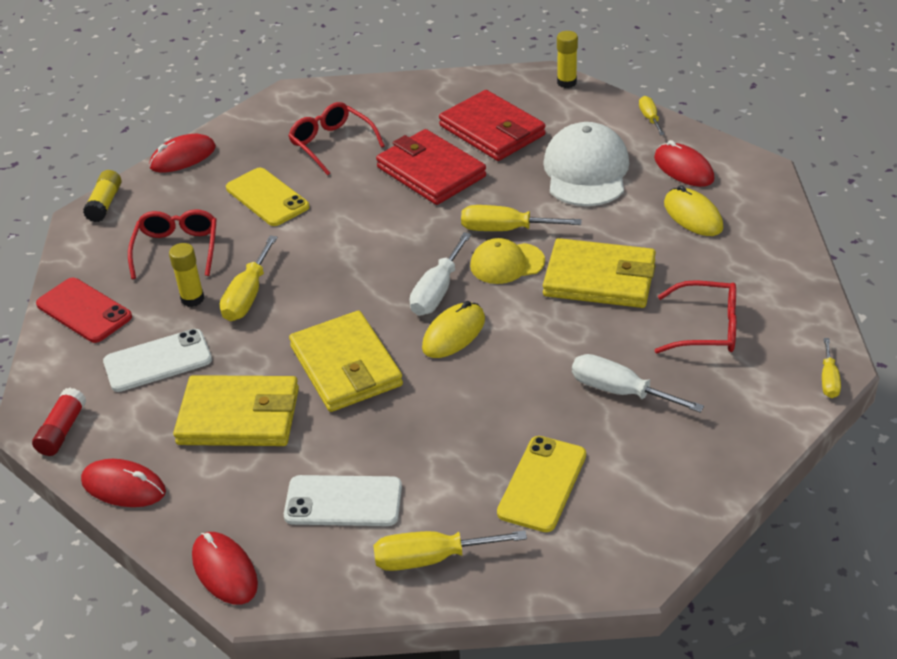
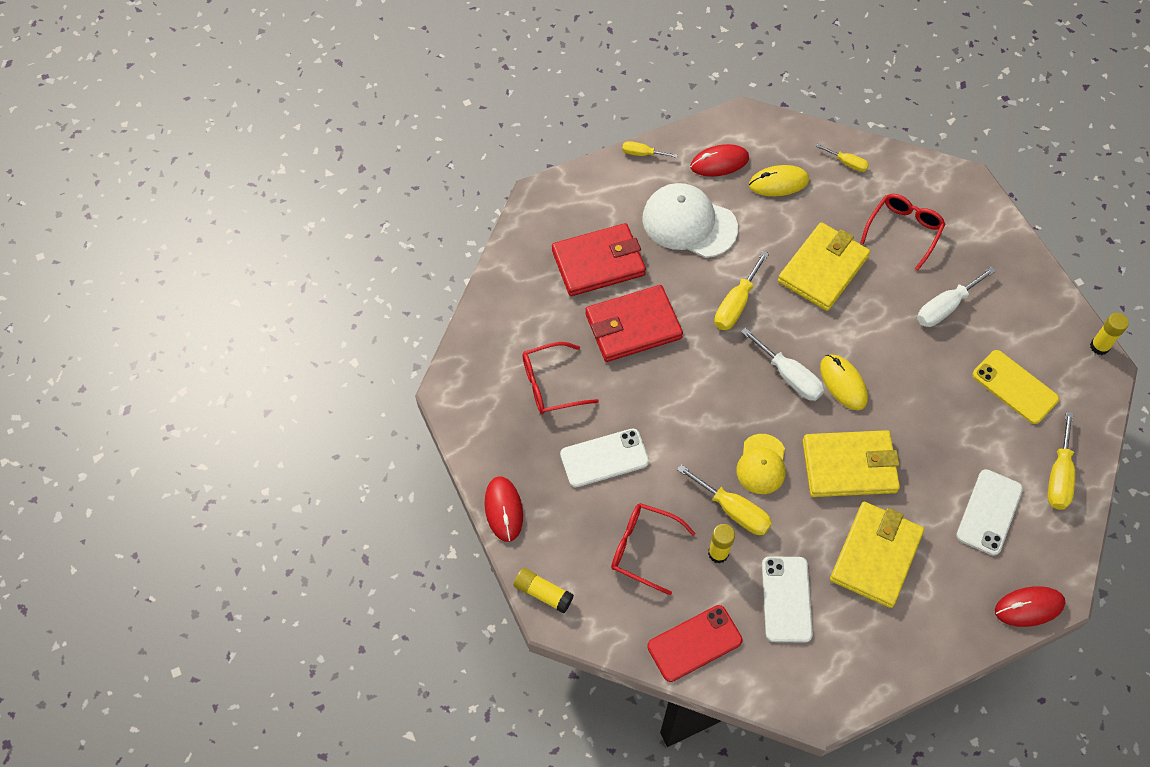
camera: 70 degrees left, 20 degrees up
(62, 431) = (841, 690): red glue stick -> none
(123, 487) = (922, 657): red mouse -> none
(267, 197) = (604, 458): yellow phone -> white phone
(507, 263) = (778, 319): yellow cap -> yellow cap (761, 464)
(566, 82) = (559, 185): yellow glue stick -> yellow glue stick (1099, 346)
(829, 380) = (980, 190): yellow screwdriver -> yellow screwdriver (847, 163)

